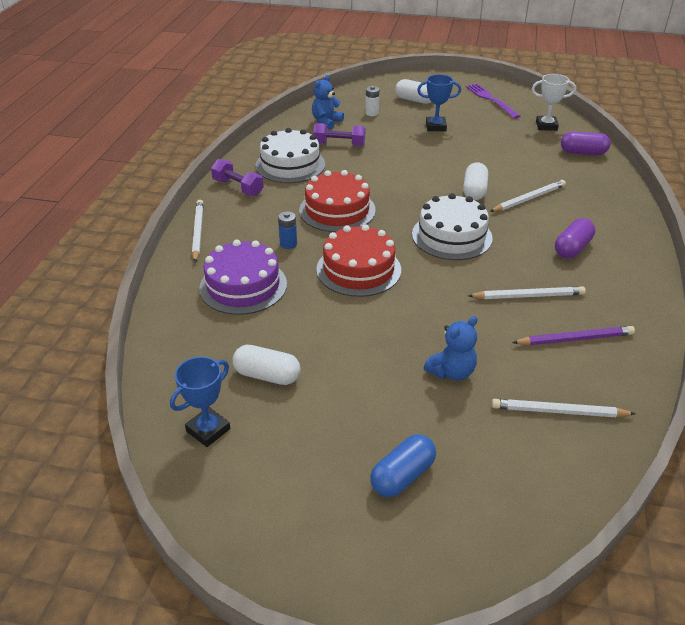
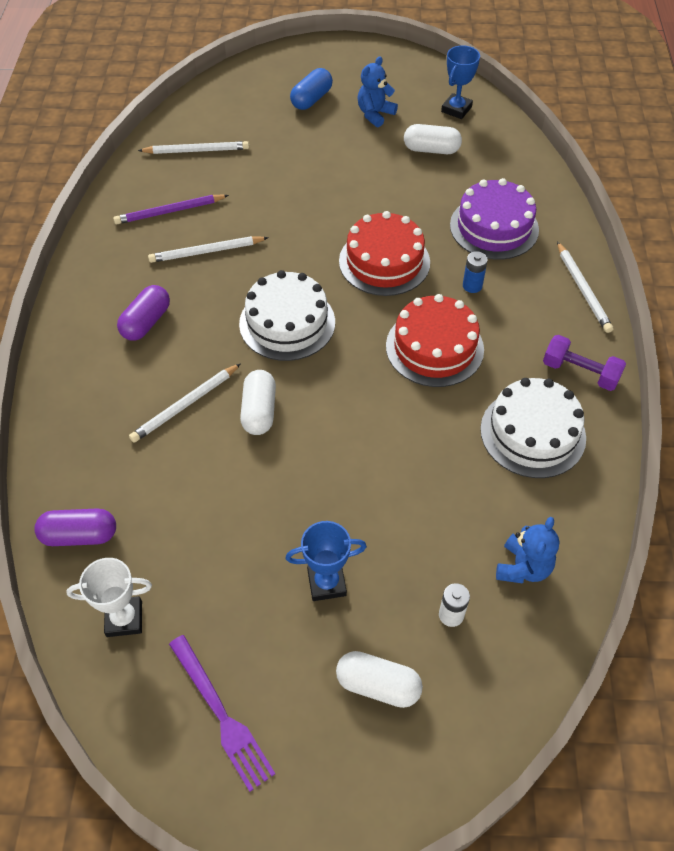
camera: 170 degrees right, 15 degrees up
(339, 144) = (478, 499): purple dumbbell -> none
(451, 372) = (281, 170): blue teddy bear -> blue teddy bear (375, 114)

